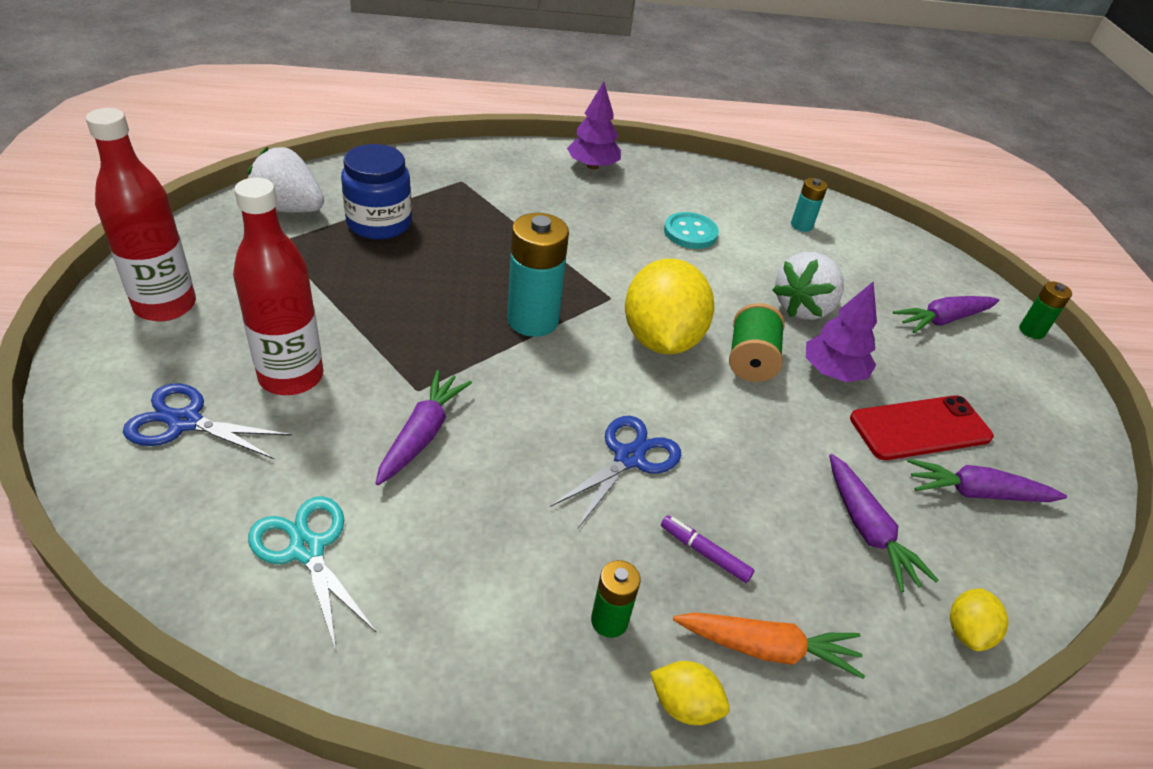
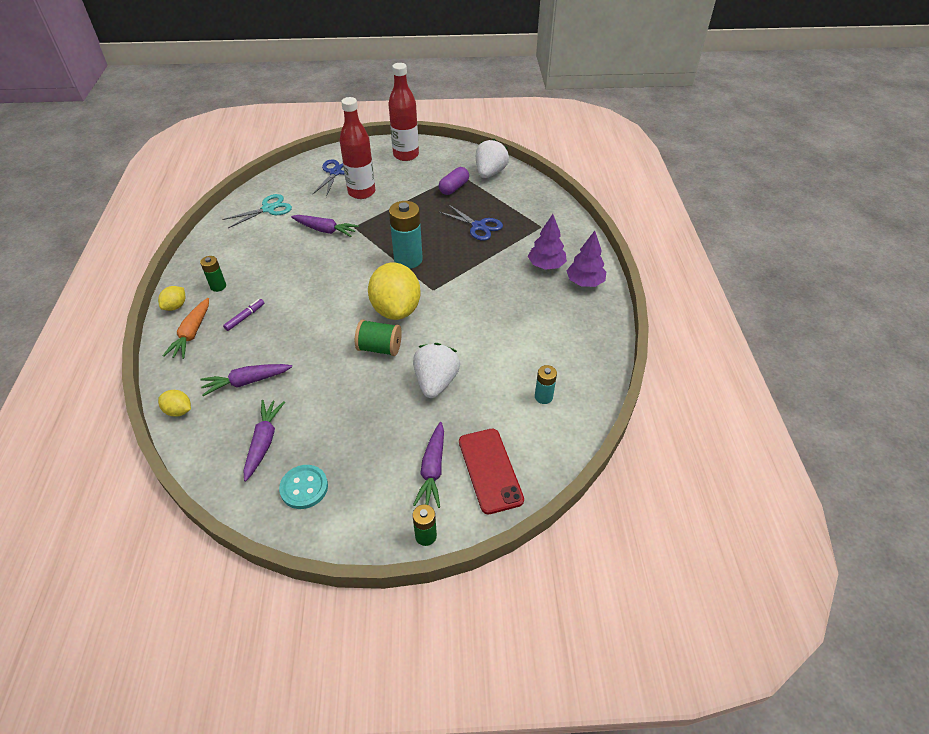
camera: 95 degrees right, 5 degrees up
(322, 253) = (454, 188): none -> purple capsule
(379, 223) = (485, 202): blue jar -> none
(629, 458) = (305, 294): blue scissors -> blue scissors (478, 226)
(661, 339) = (396, 309): yellow lemon -> yellow lemon turned 75 degrees clockwise
(690, 233) = (513, 329): turquoise button -> turquoise button (304, 488)
(803, 308) = (436, 382): white strawberry -> white strawberry turned 60 degrees clockwise
(833, 372) = (370, 388): purple tree -> purple tree (546, 265)
(920, 428) = (319, 425): red phone -> red phone (490, 470)
(943, 320) = (432, 470): purple carrot -> purple carrot turned 150 degrees counterclockwise

